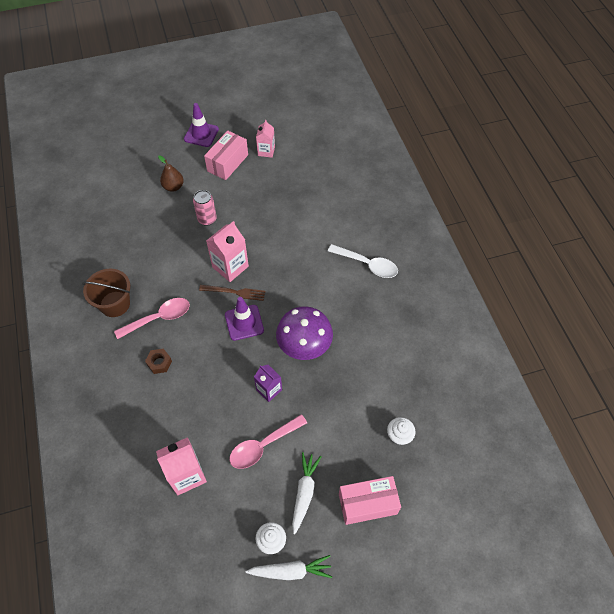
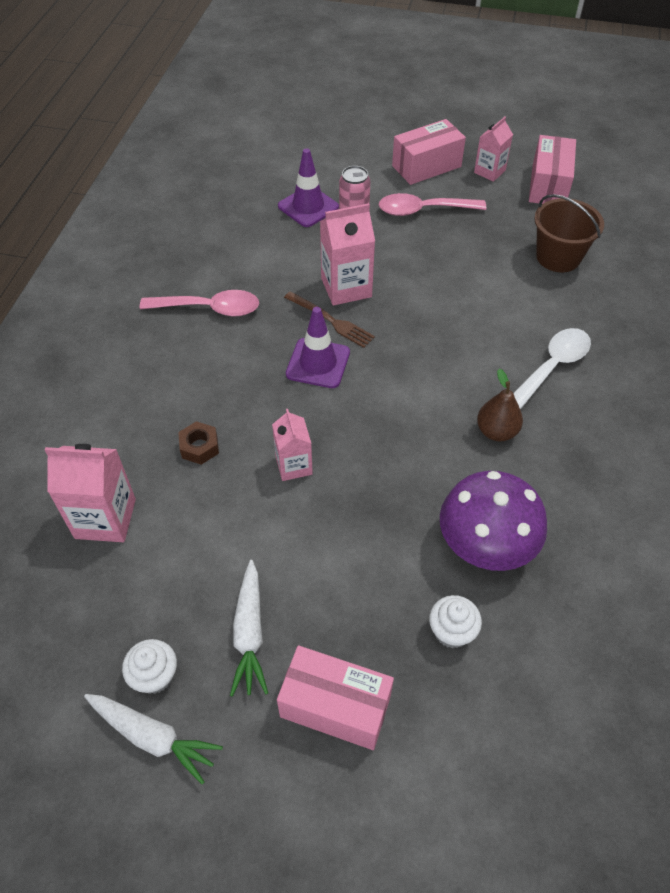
camera: 30 degrees right, 5 degrees down
(115, 304) = (167, 269): brown bucket -> brown bucket (558, 257)
(159, 363) = (171, 361): brown nut -> brown nut (199, 447)
(173, 187) = (335, 168): brown pear -> brown pear (496, 431)
(201, 134) = (413, 123): purple traffic cone -> purple traffic cone (308, 207)
(263, 446) = (234, 536): pink spoon -> pink spoon (423, 210)
(269, 390) = (294, 465): purple carton -> pink carton
(304, 147) = (548, 185): none -> pink box
(304, 344) = (385, 430): purple mushroom -> purple mushroom (486, 543)
(304, 492) = (250, 633): white carrot -> white carrot turned 135 degrees clockwise
(367, 264) = (551, 367): white spoon -> white spoon turned 105 degrees counterclockwise

